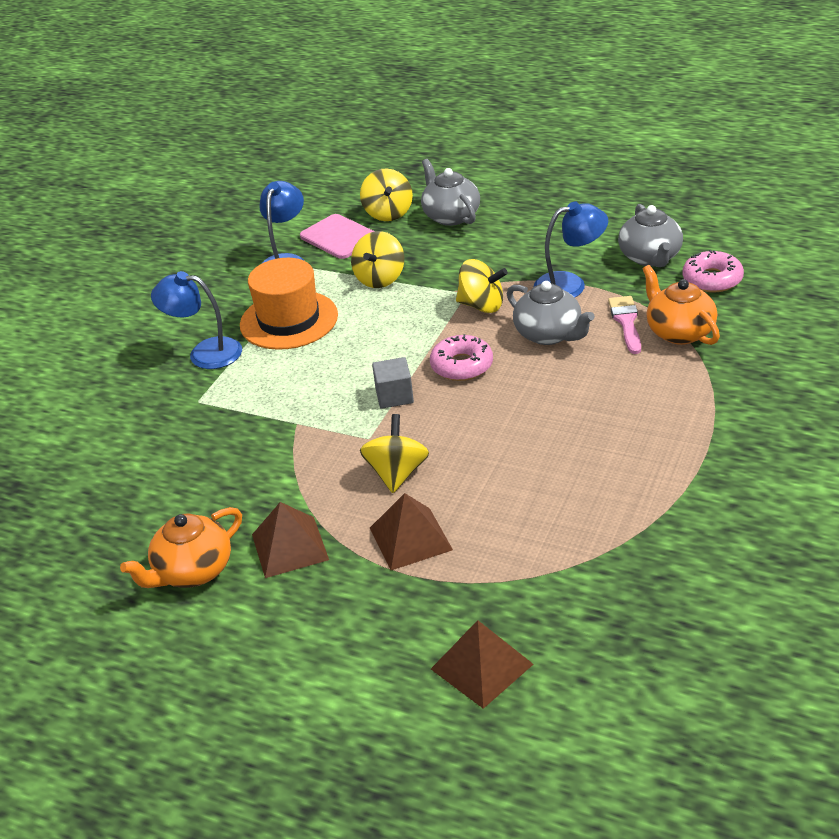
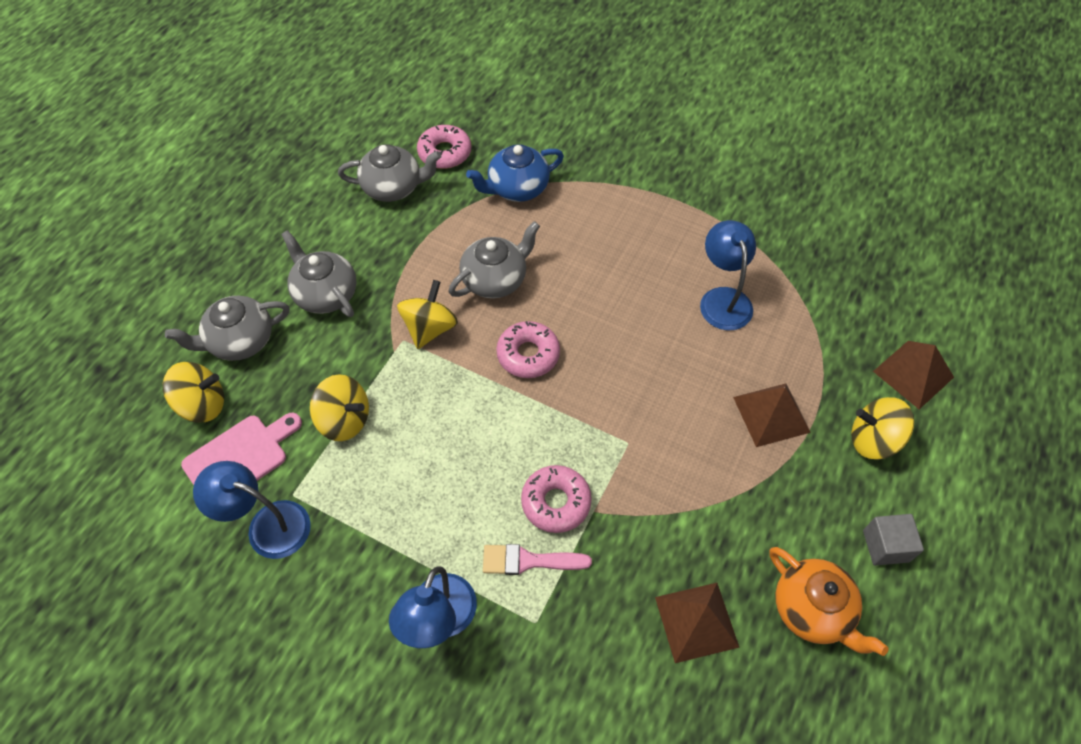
camera: 90 degrees left, 20 degrees up
(289, 320) = (398, 520): orange hat -> none
(290, 547) = (780, 517): brown pyramid -> brown pyramid (696, 622)
(305, 400) = (556, 502): none -> pink donut
(394, 396) = (565, 416): grey cube -> grey cube (885, 546)
(397, 473) = (683, 420): yellow spinning top -> yellow spinning top (873, 440)
(509, 245) = (325, 294): none -> grey teapot
(570, 285) = (417, 253): blue lamp -> blue lamp (723, 299)
(626, 322) = (491, 221): pink brush -> pink brush (528, 561)
(679, 332) = (517, 188): orange teapot -> blue teapot

